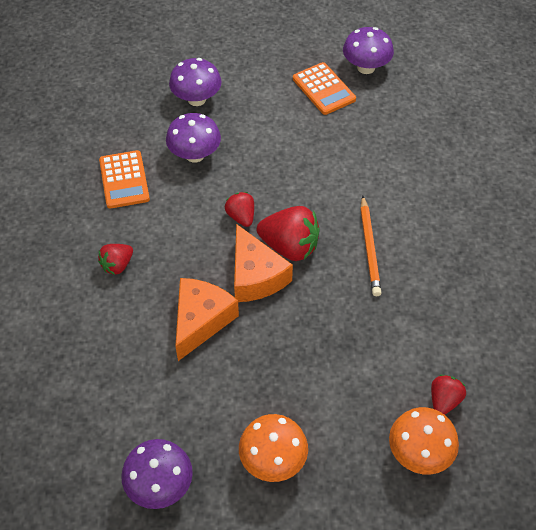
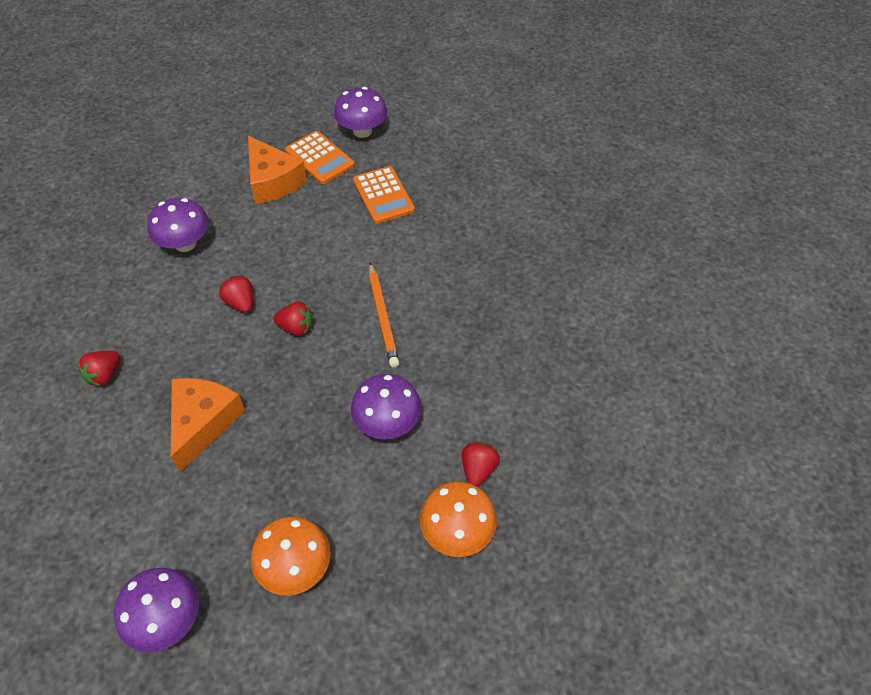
camera: 10 degrees left, 0 degrees up
(124, 180) = (108, 281): orange calculator -> orange calculator (383, 195)
(196, 99) = (184, 185): purple mushroom -> purple mushroom (387, 423)
(255, 276) = (261, 364): orange cheese -> orange cheese (272, 181)
(289, 247) = (296, 327): red strawberry -> red strawberry, size x0.57

